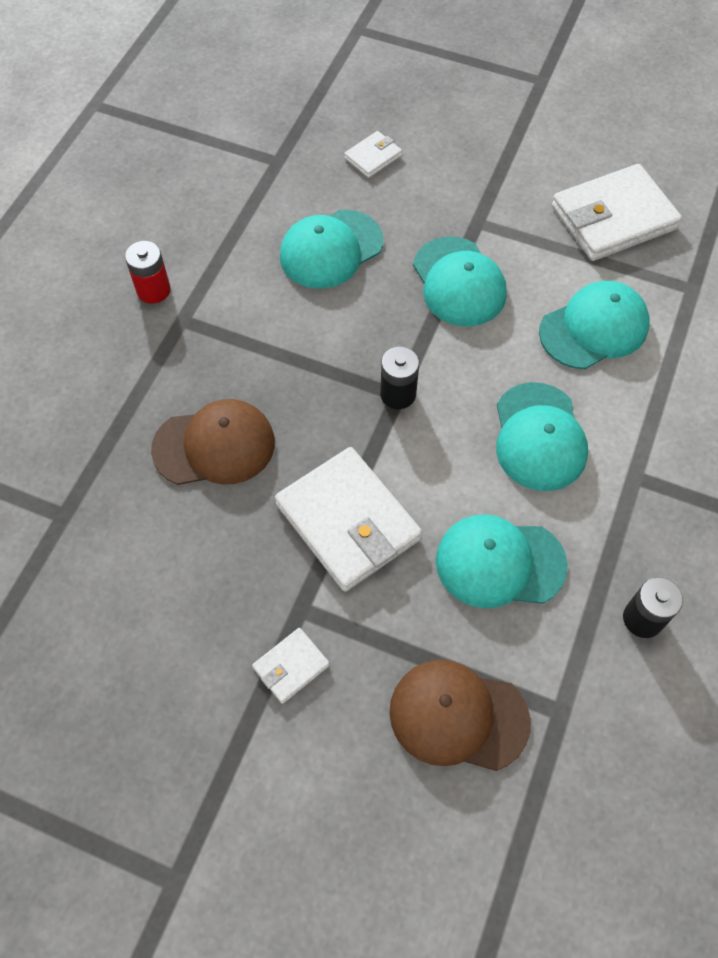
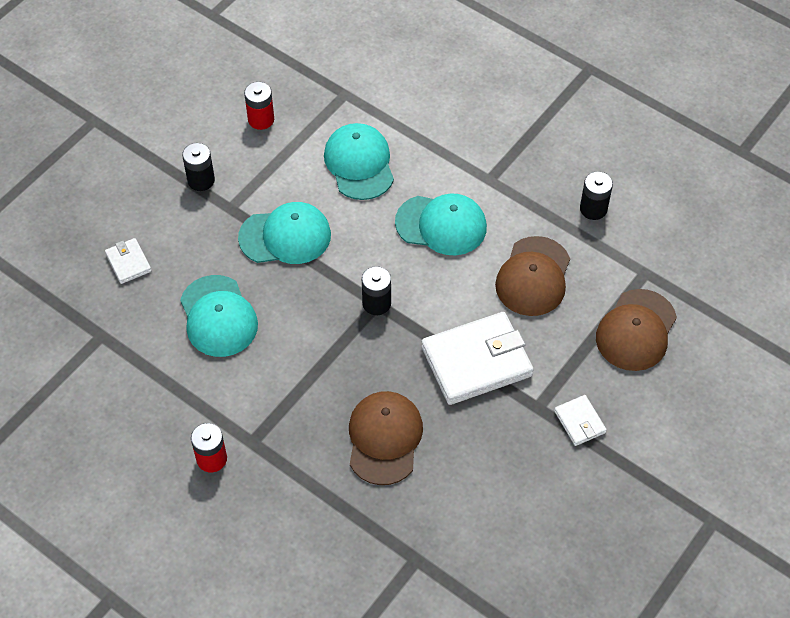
camera: 75 degrees left, 5 degrees down
(499, 563) = (533, 277): turquoise cap -> brown cap
(503, 187) = (201, 180): none -> black battery
(613, 218) = (261, 119): white wallet -> red battery

